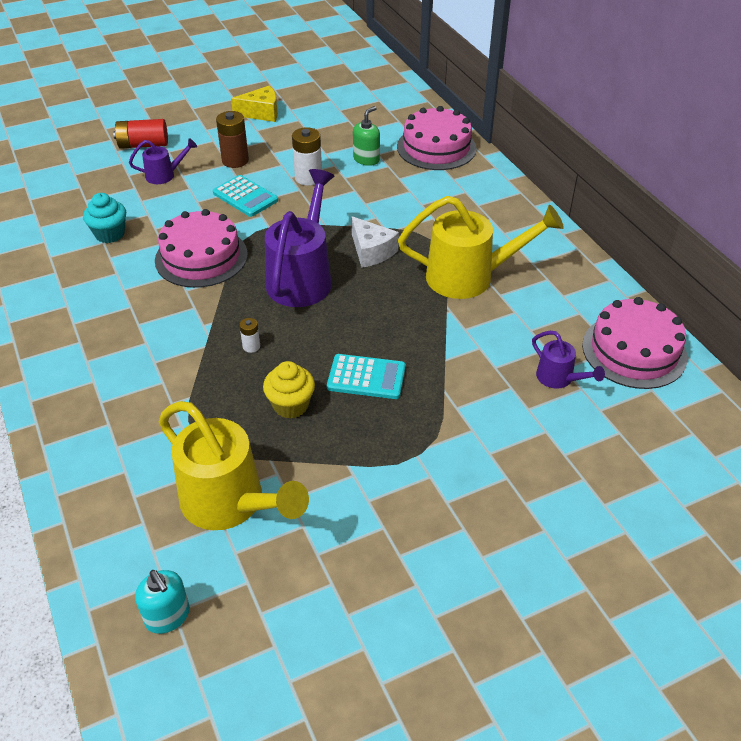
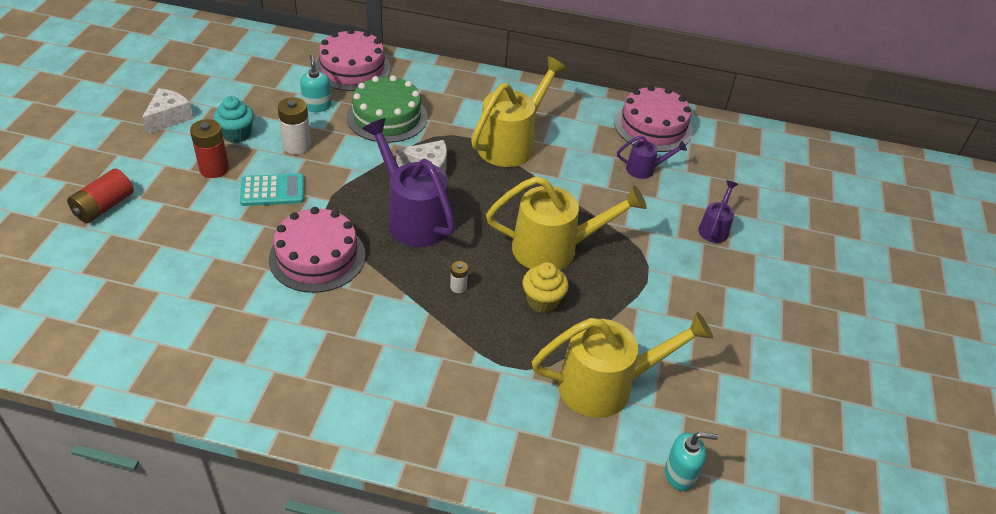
camera: 55 degrees left, 0 degrees up
(110, 234) = (209, 294): turquoise cupcake -> turquoise cupcake (237, 134)
(165, 175) = (172, 218): purple watering can -> purple watering can (715, 228)
(235, 160) = (214, 169): brown battery -> red battery
(261, 113) = (169, 118): yellow cheese -> white cheese
(366, 159) = (317, 106): green soap dispenser -> turquoise soap dispenser
(366, 377) = (555, 248): turquoise calculator -> yellow watering can
(403, 196) = (387, 117): none -> green cake

